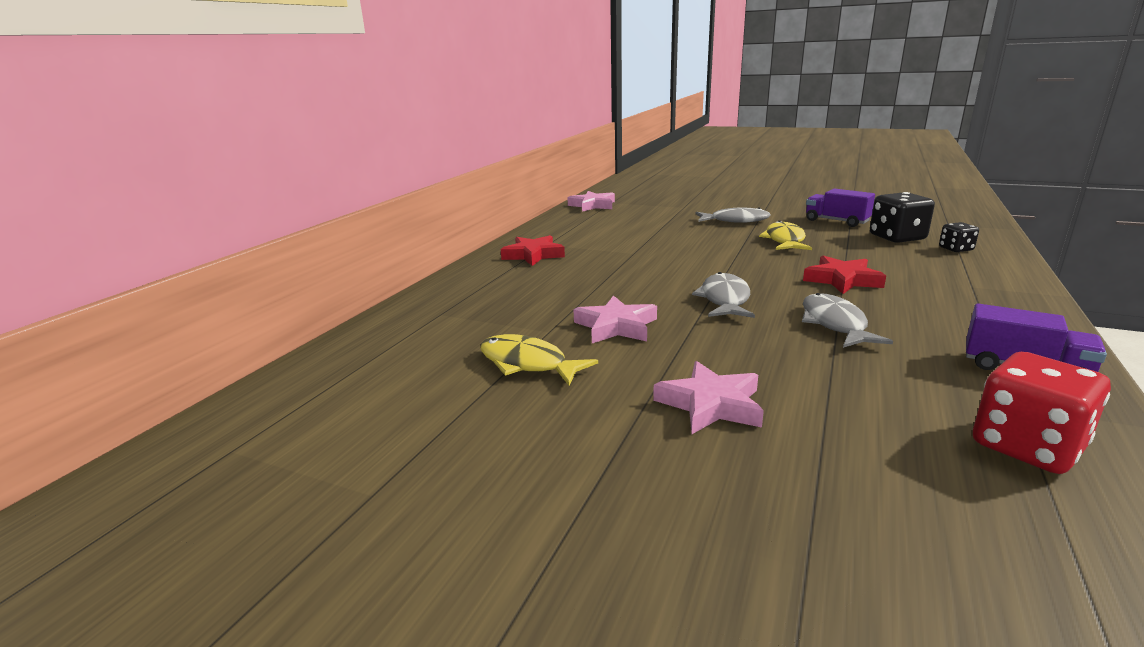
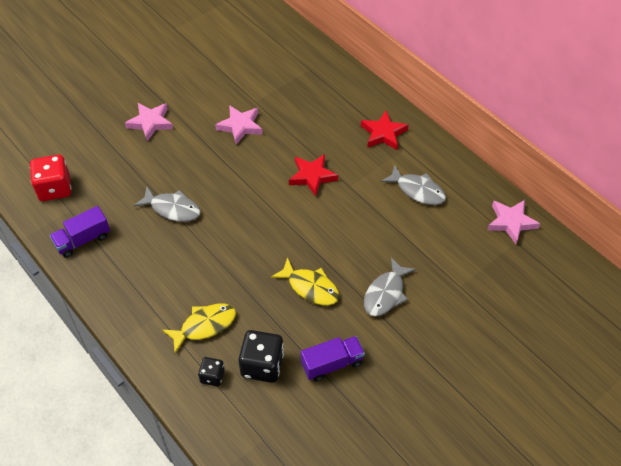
camera: 115 degrees right, 30 degrees up
(528, 364) = (227, 84): yellow fish -> yellow fish (204, 326)
(724, 300) = (236, 185): grey fish -> grey fish (417, 190)
(842, 280) = (218, 259): red star -> red star (312, 176)

